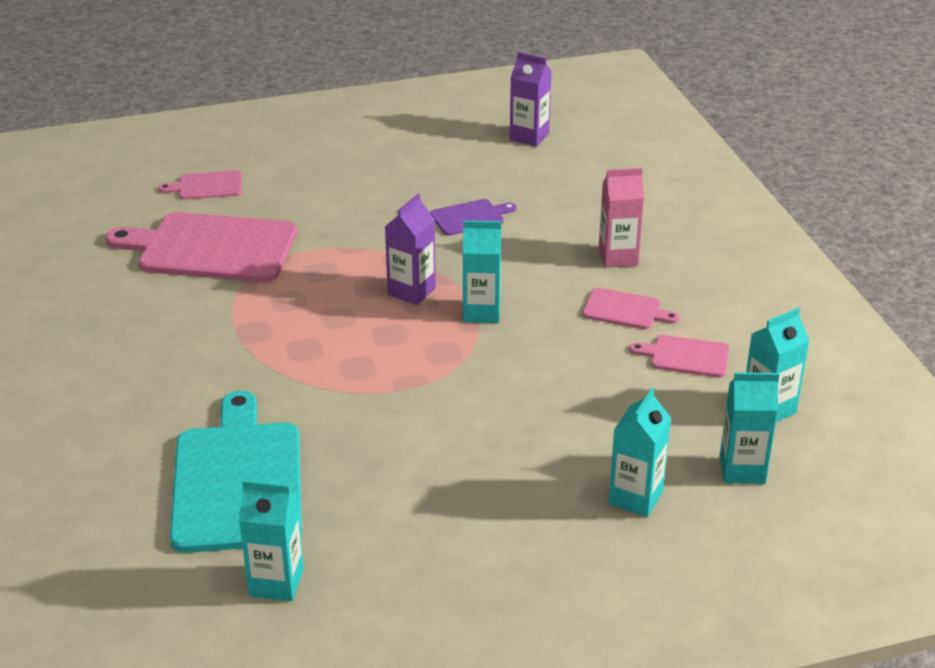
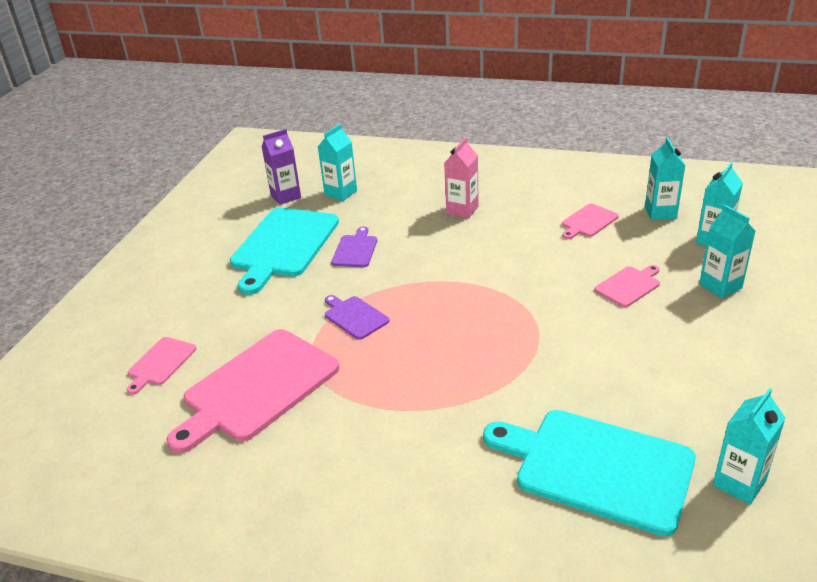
camera: 55 degrees left, 0 degrees up
(355, 260) = (354, 316): none -> purple cutting board
(411, 291) = (421, 303): purple carton -> none
(438, 172) = (283, 245): none -> turquoise cutting board
(481, 312) = (474, 281): turquoise carton -> turquoise carton (341, 193)
(625, 310) = (522, 226): pink cutting board -> pink cutting board (629, 286)

